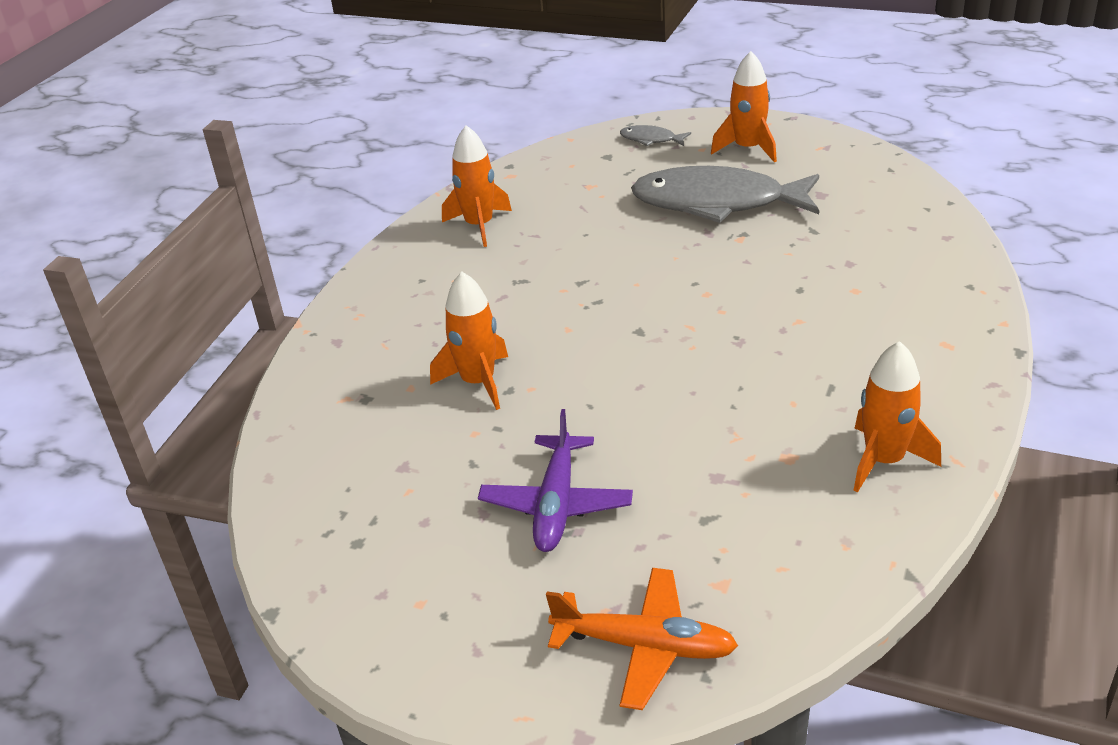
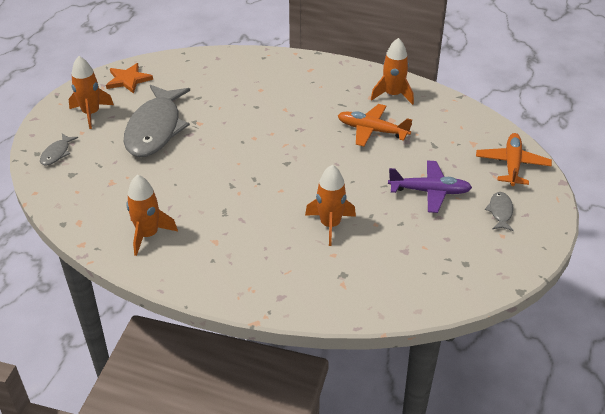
camera: 95 degrees left, 5 degrees up
(488, 607) = (500, 212): none -> grey fish
(746, 429) = (372, 130): none -> orange plane
(846, 164) = (128, 80): none -> orange star

